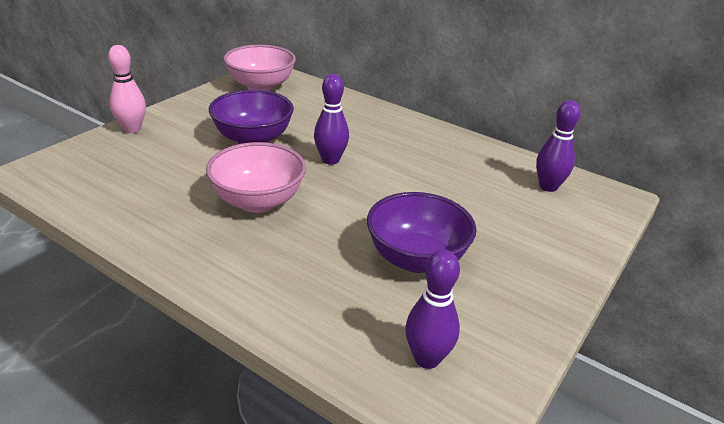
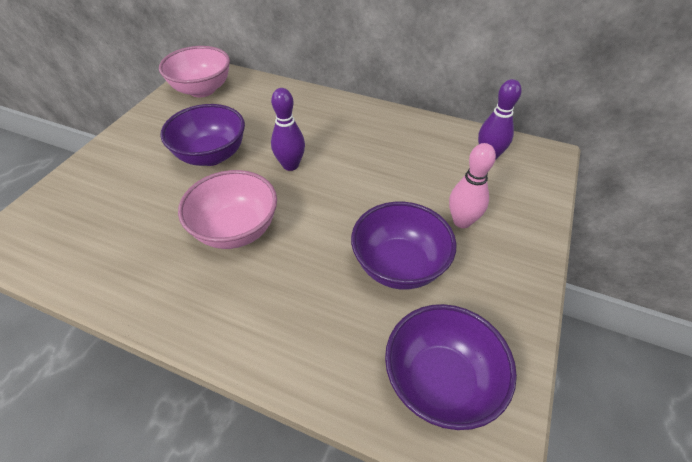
camera: 10 degrees left, 15 degrees up
(132, 129) = (89, 166): pink bowling pin -> pink bowling pin (462, 221)
(427, 358) = (440, 381): purple bowling pin -> purple bowl

